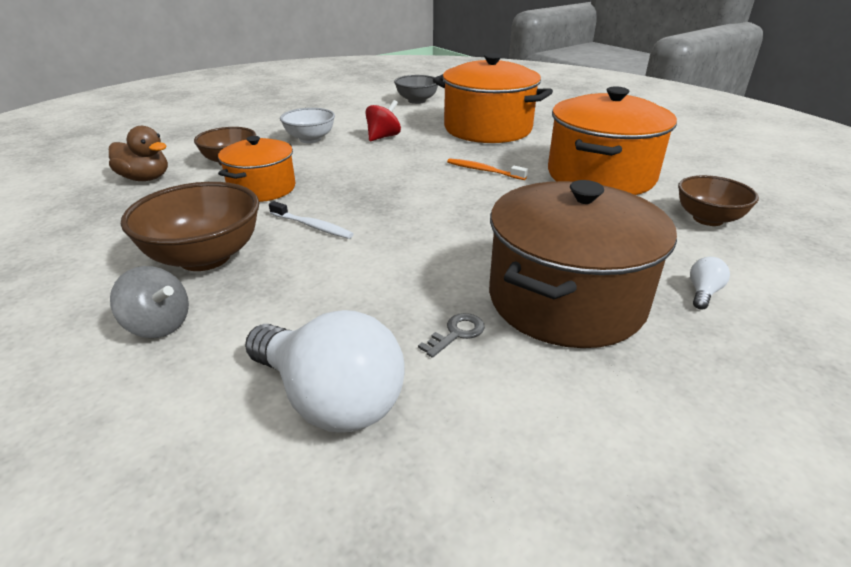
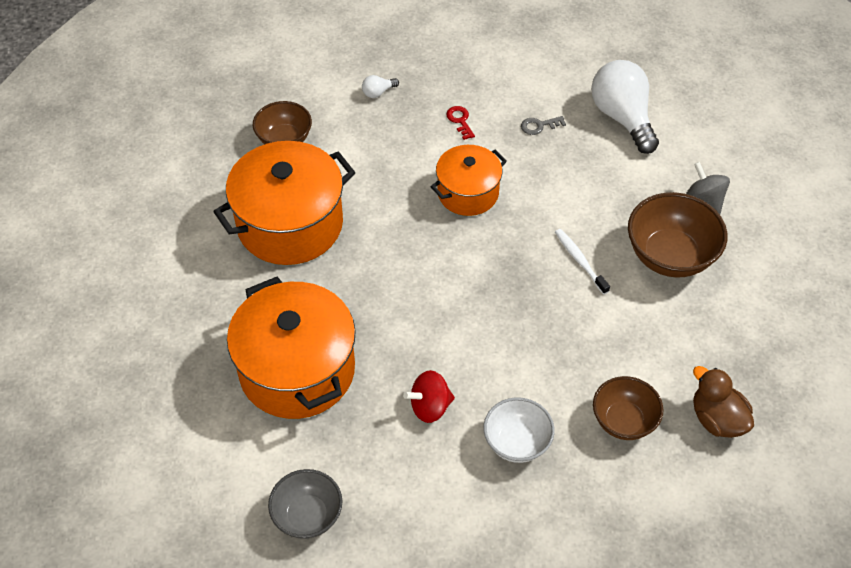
camera: 150 degrees left, 20 degrees up
(262, 188) = (604, 342): orange pot -> orange pot (468, 193)
(483, 171) = (383, 280): orange toothbrush -> none
(566, 300) = (460, 120): brown pot -> red key

